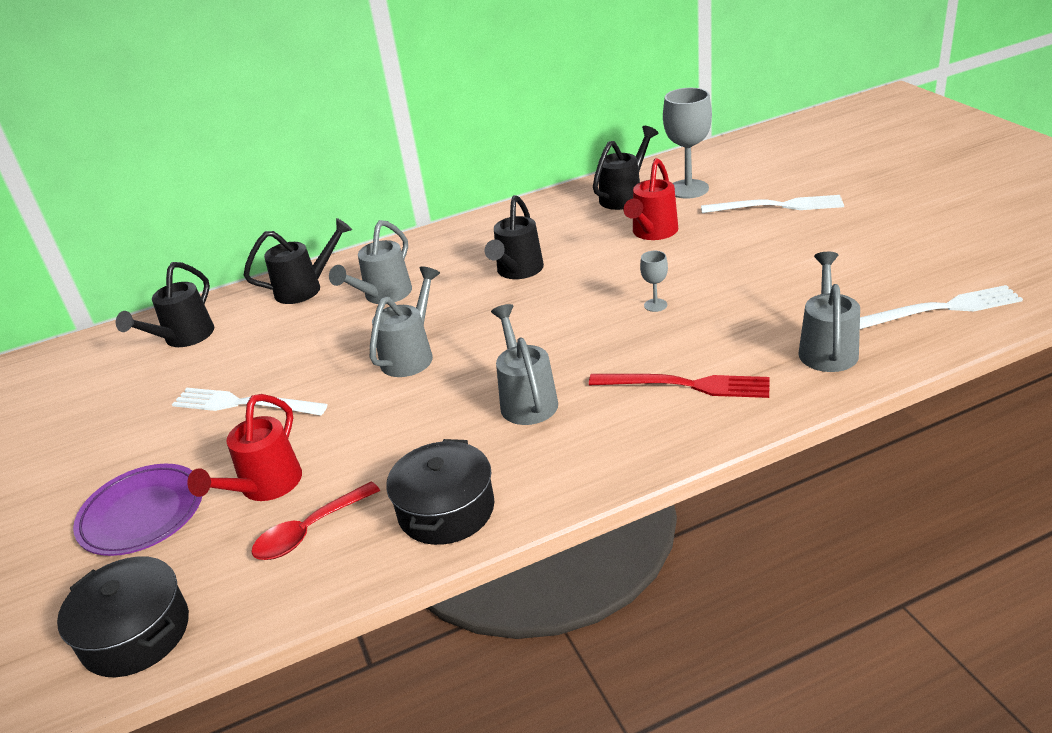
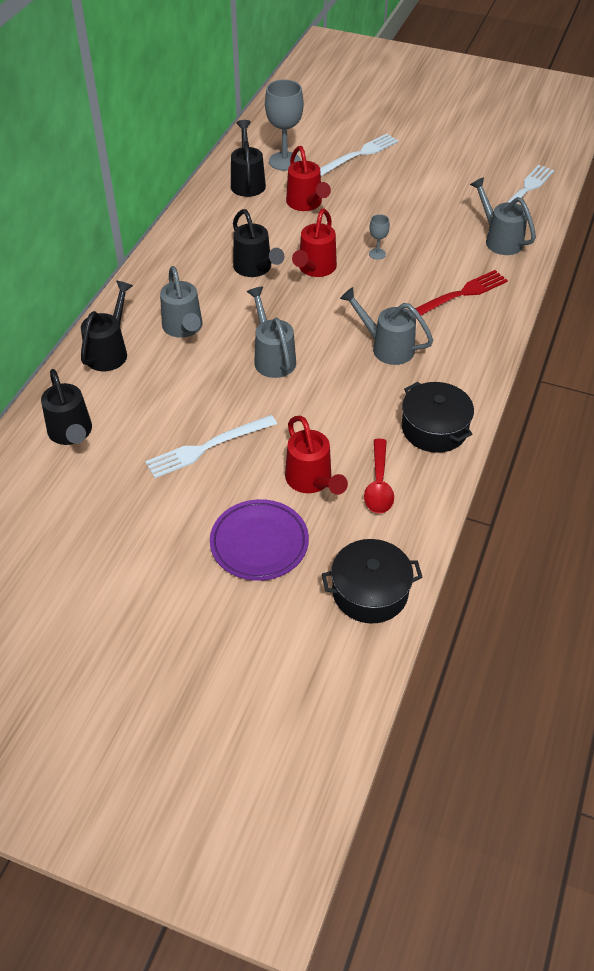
camera: 50 degrees left, 15 degrees up
(572, 293) = (315, 268): none -> red watering can

